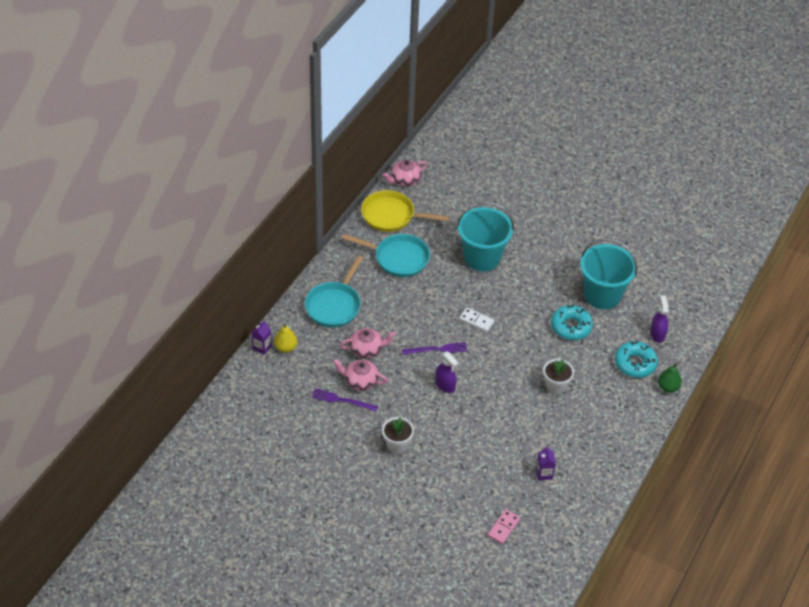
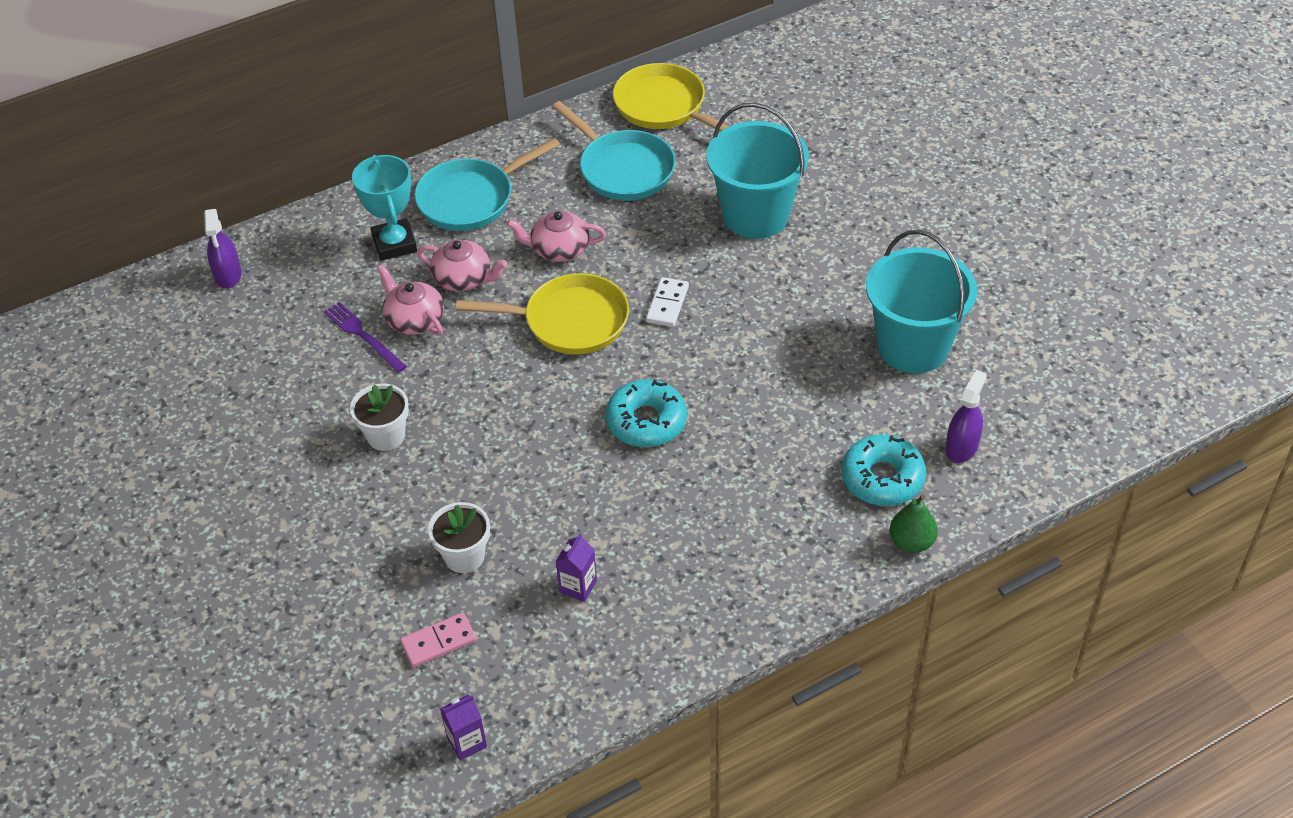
camera: 35 degrees right, 0 degrees up
(262, 347) = (318, 216): purple carton -> purple carton (467, 742)
(286, 347) = (350, 229): yellow pear -> none
(316, 346) = (394, 244): none -> turquoise trophy
(405, 180) = (727, 65): pink teapot -> pink teapot (559, 249)
(437, 349) = (569, 321): purple fork -> yellow pan
(445, 385) = (536, 379): purple spray bottle -> purple spray bottle (228, 275)
(476, 321) = (667, 304): white domino -> white domino turned 45 degrees clockwise
(555, 386) = (714, 456): white flower pot -> white flower pot (464, 556)
(571, 327) = (817, 374): turquoise donut -> turquoise donut (646, 421)

